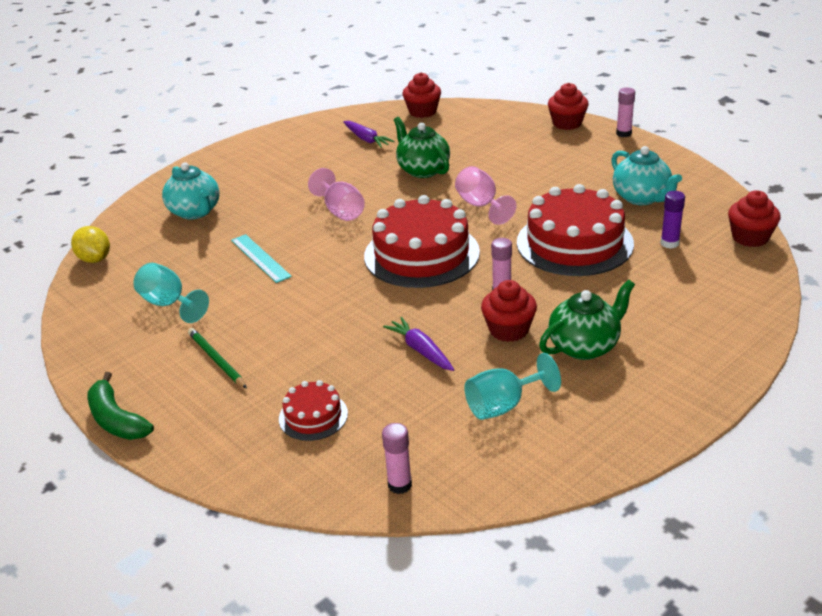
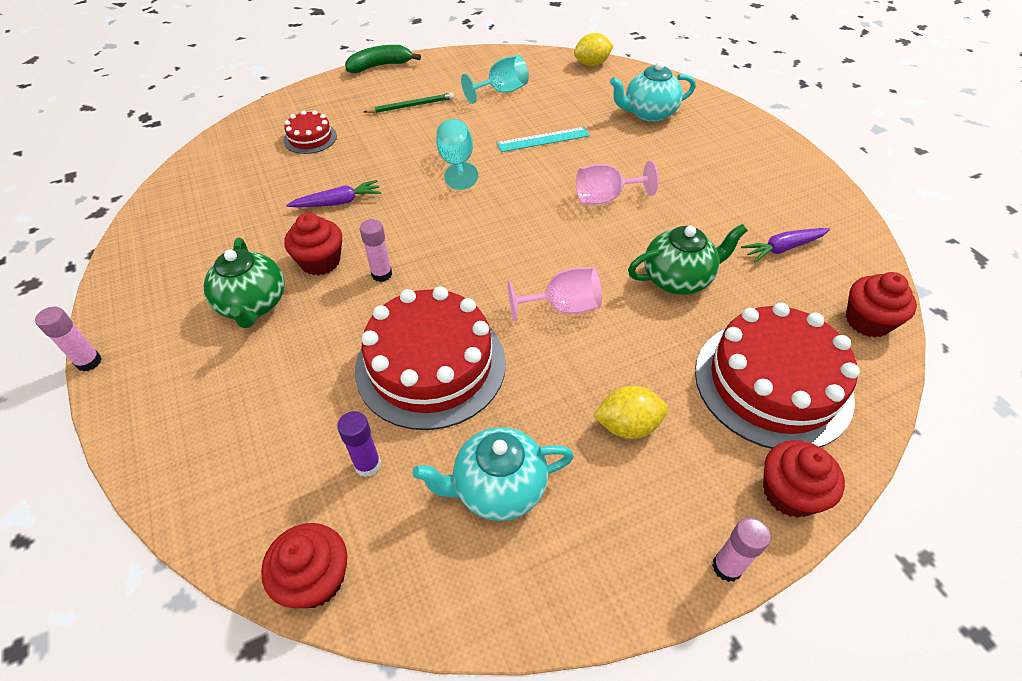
camera: 105 degrees right, 15 degrees up
(399, 485) = (207, 162): pink glue stick -> pink glue stick (89, 362)
(421, 254) = (487, 236): red cake -> red cake (772, 383)
(503, 405) = (230, 230): turquoise goblet -> turquoise goblet (457, 163)
(563, 168) = (627, 425): none -> yellow lemon

